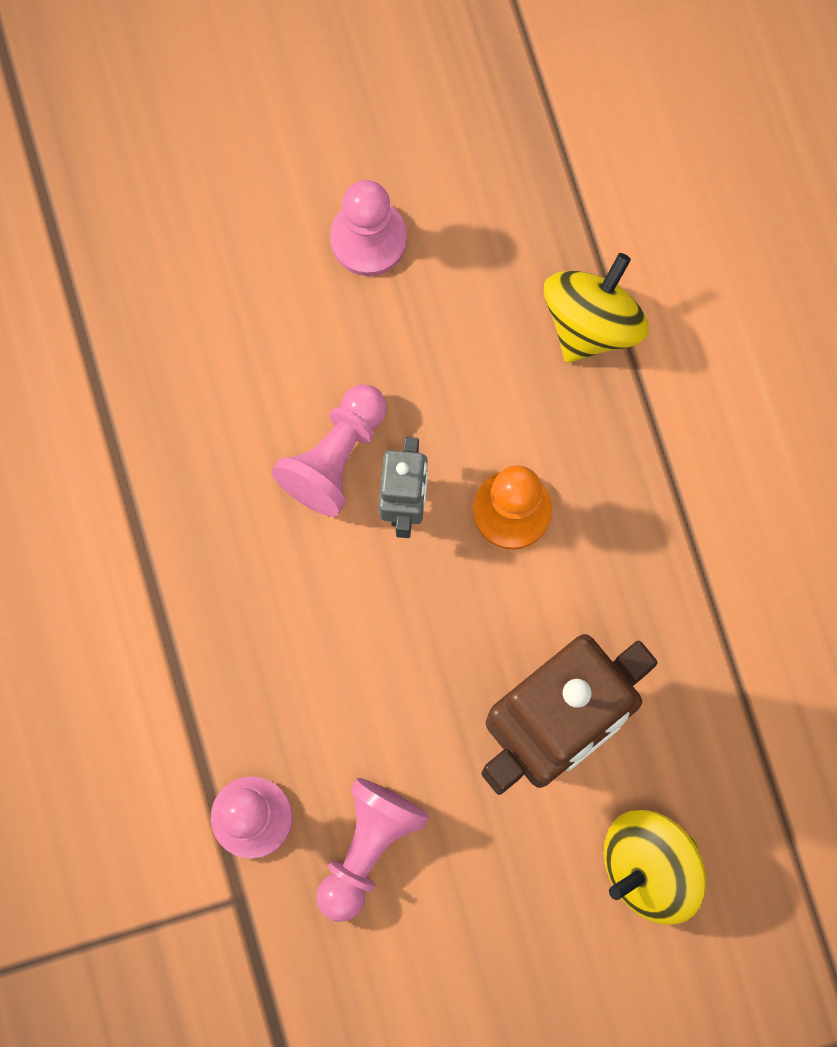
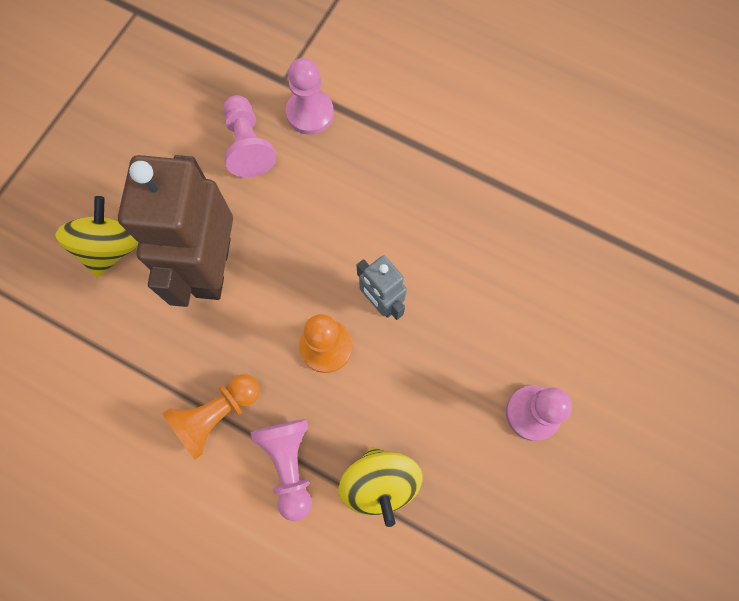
camera: 135 degrees right, 5 degrees down
(335, 457) = (434, 291): pink pawn -> pink pawn (289, 464)
(696, 550) = (216, 415): none -> orange pawn

